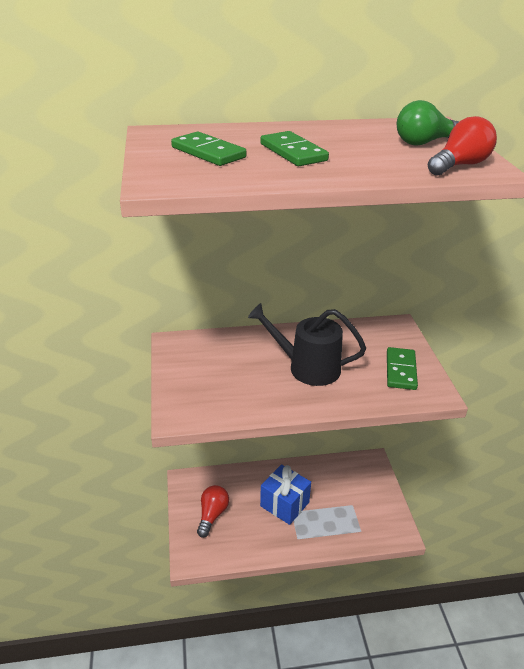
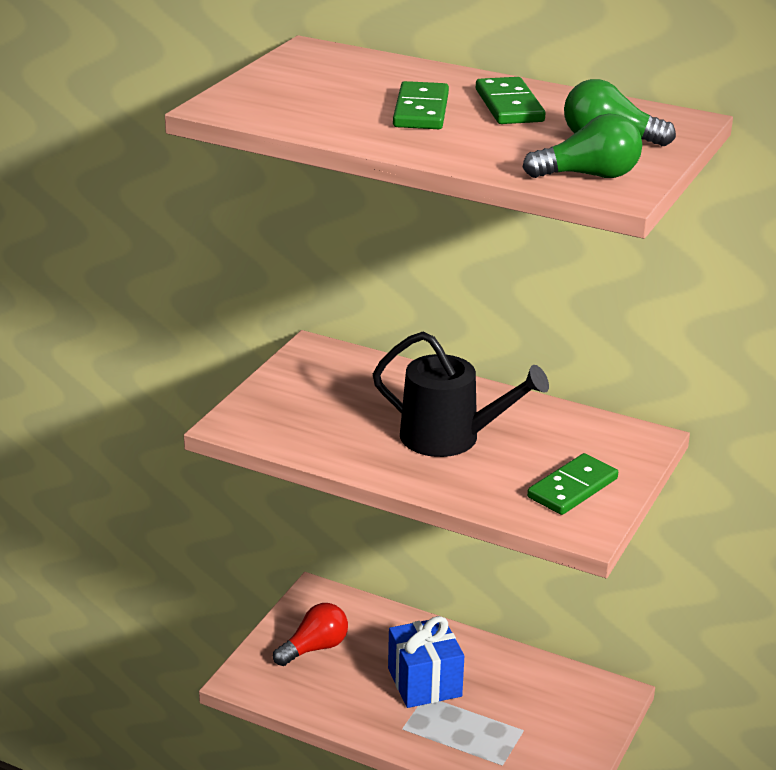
camera: 35 degrees right, 5 degrees down
(208, 152) = (327, 87): green domino -> green domino (509, 106)
(308, 367) = (449, 437): black watering can -> black watering can turned 150 degrees clockwise
(459, 165) = (589, 175): red light bulb -> green light bulb

